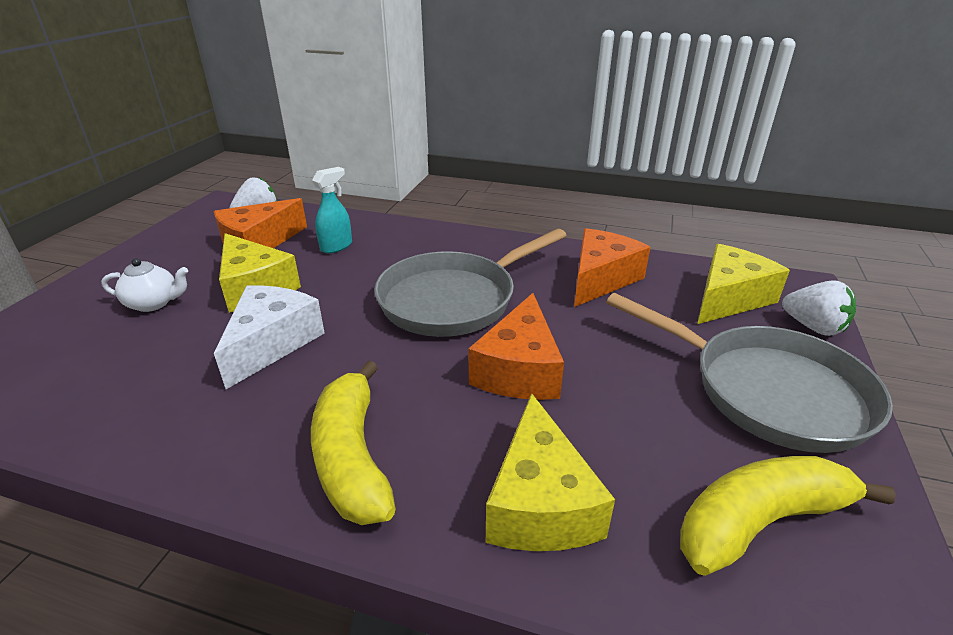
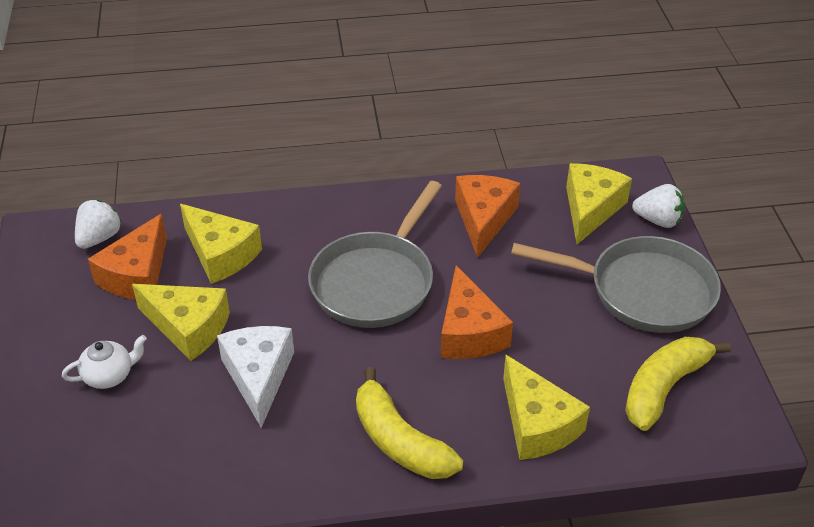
camera: 25 degrees left, 10 degrees up
(336, 246) = (221, 254): turquoise spray bottle -> yellow cheese

